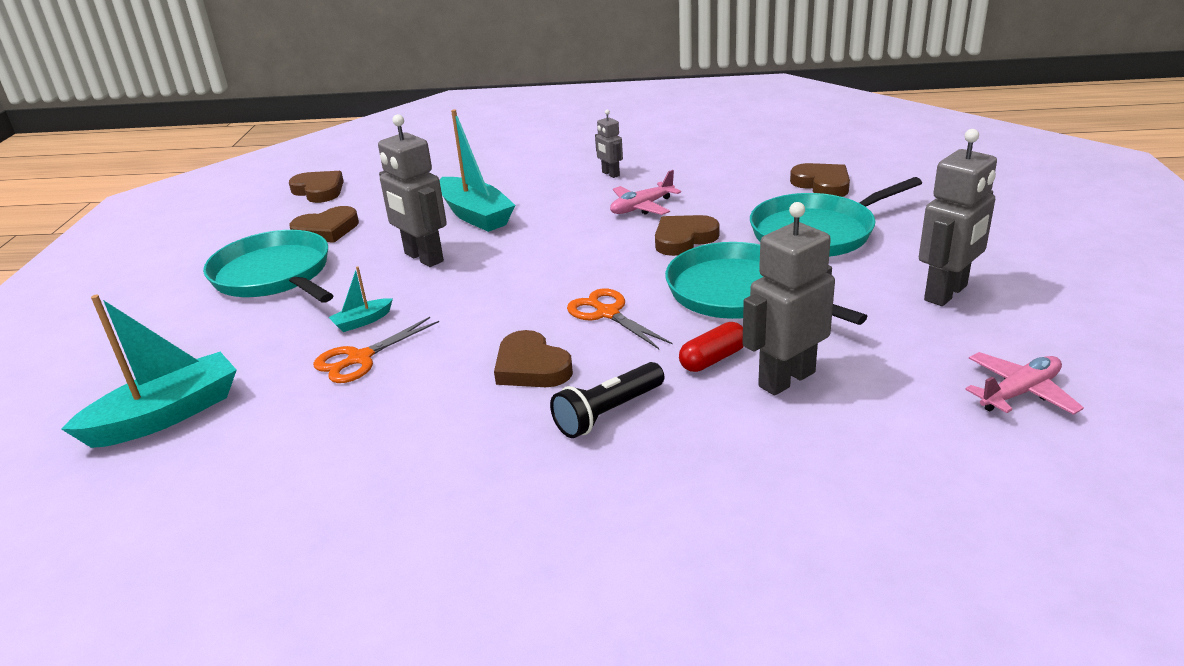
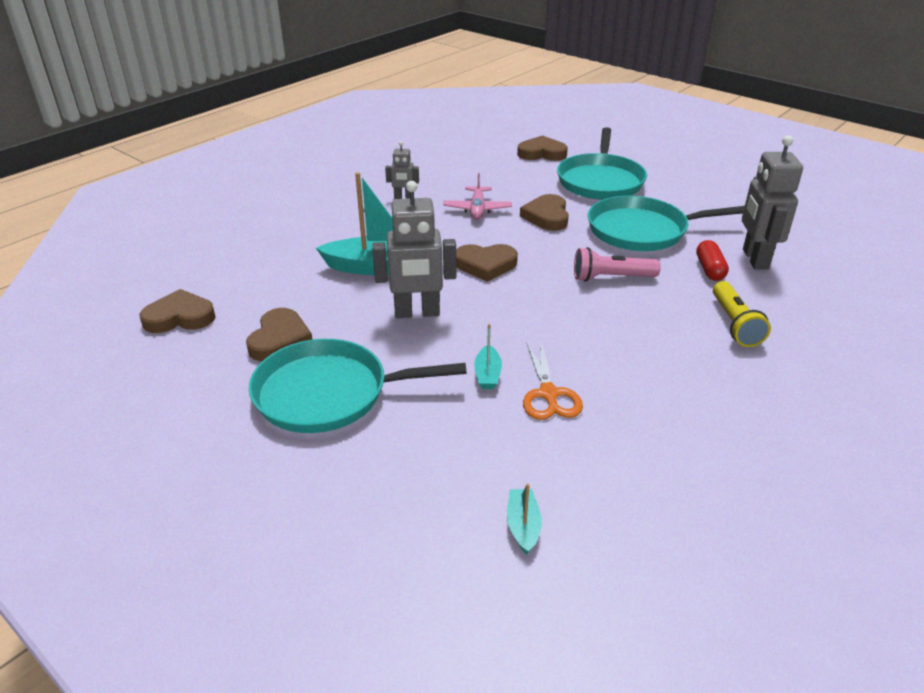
camera: 55 degrees left, 5 degrees up
(166, 415) = (523, 526): turquoise boat -> turquoise boat, size x0.47
(531, 367) = (648, 329): brown heart -> brown heart (485, 265)
(607, 313) = (611, 278): orange scissors -> pink flashlight
(608, 413) = (734, 324): black flashlight -> yellow flashlight
(946, 293) = (716, 185): grey robot -> none
(1019, 393) = (827, 214): pink plane -> none

